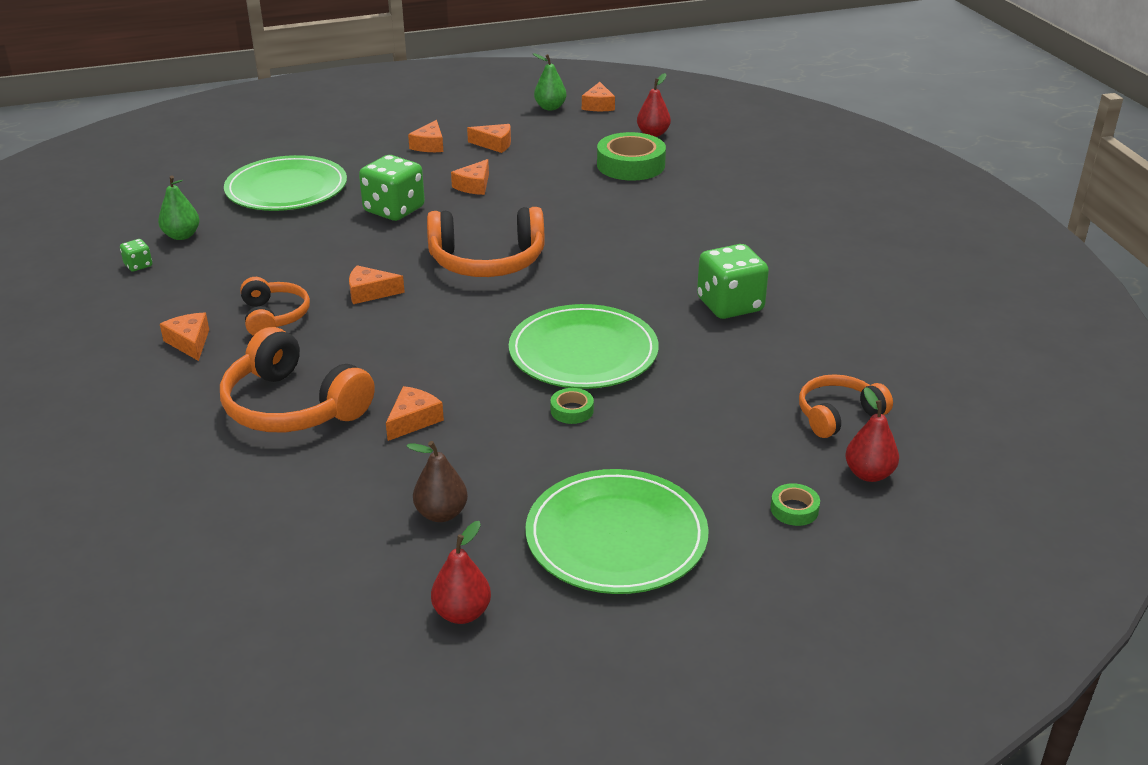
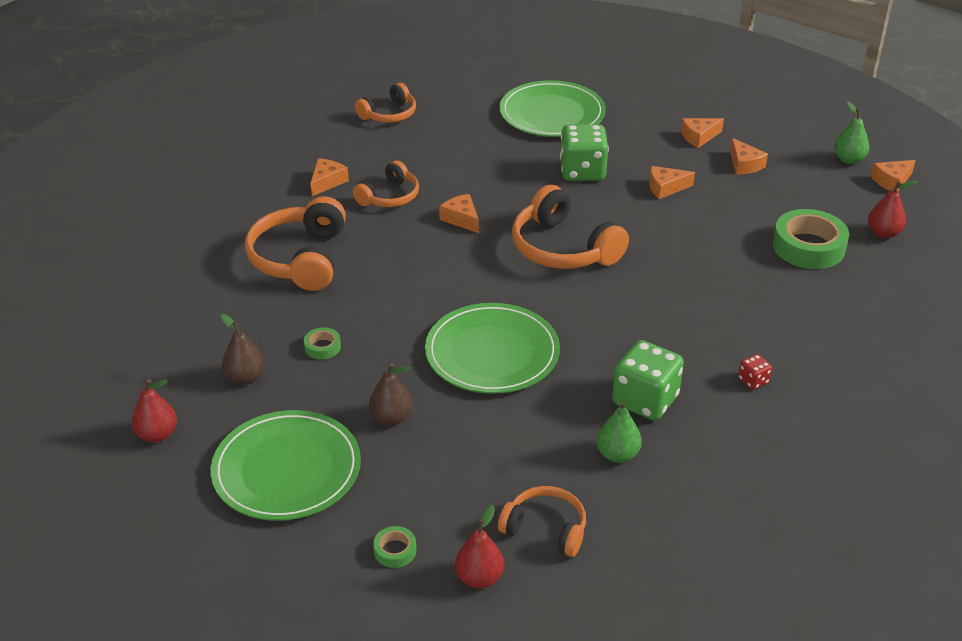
camera: 55 degrees right, 5 degrees up
(138, 265) = (389, 114): green dice -> orange headphones
(182, 236) = (442, 109): green pear -> green pear (617, 454)
(413, 420) = (332, 315): orange cheese -> none
(572, 410) = (412, 381): green tape -> green tape (322, 347)
(610, 442) = (391, 418): none -> brown pear
(758, 251) = (753, 381): none -> red dice

